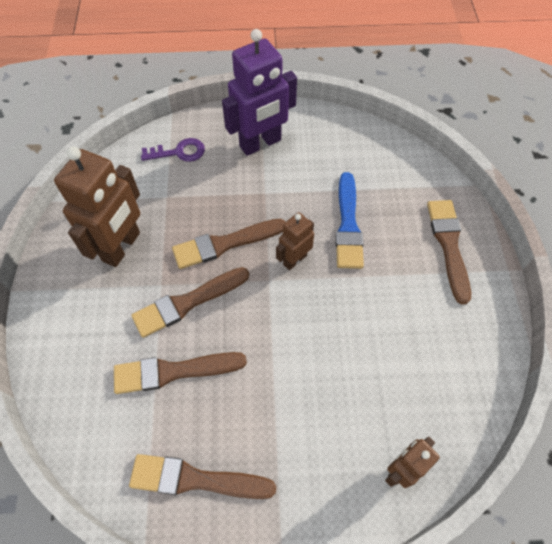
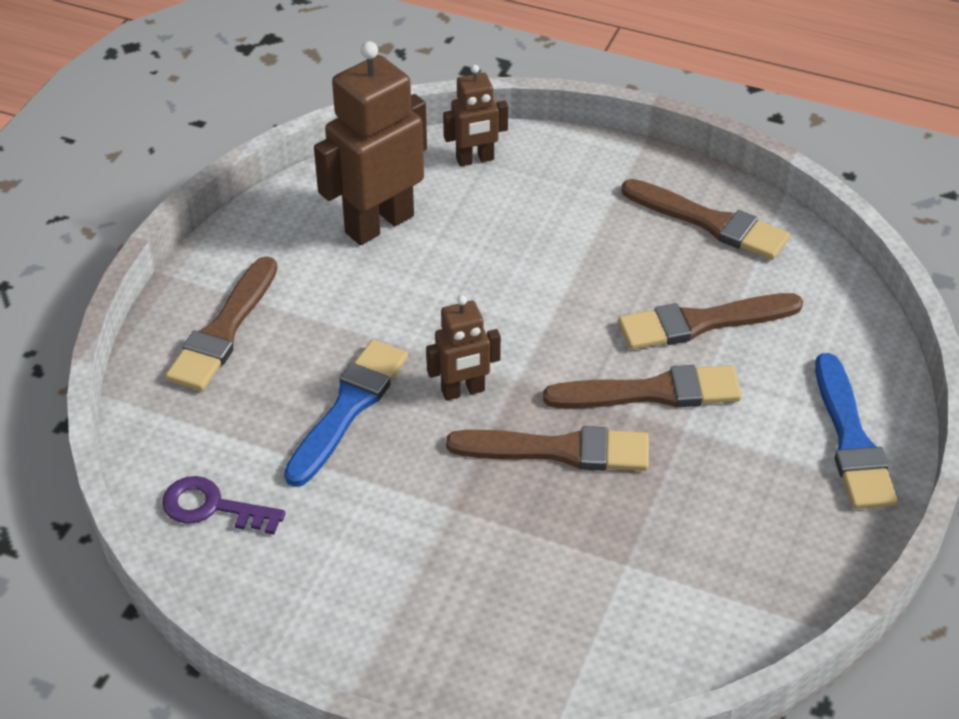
camera: 155 degrees left, 15 degrees down
(60, 316) = (851, 440): none -> blue brush
(122, 247) = (730, 505): brown robot -> brown robot (379, 224)
(173, 371) = (701, 323): brown brush -> brown brush turned 150 degrees clockwise
(178, 152) = (569, 644): purple key -> purple key (213, 507)
(260, 144) = (403, 601): purple robot -> none

